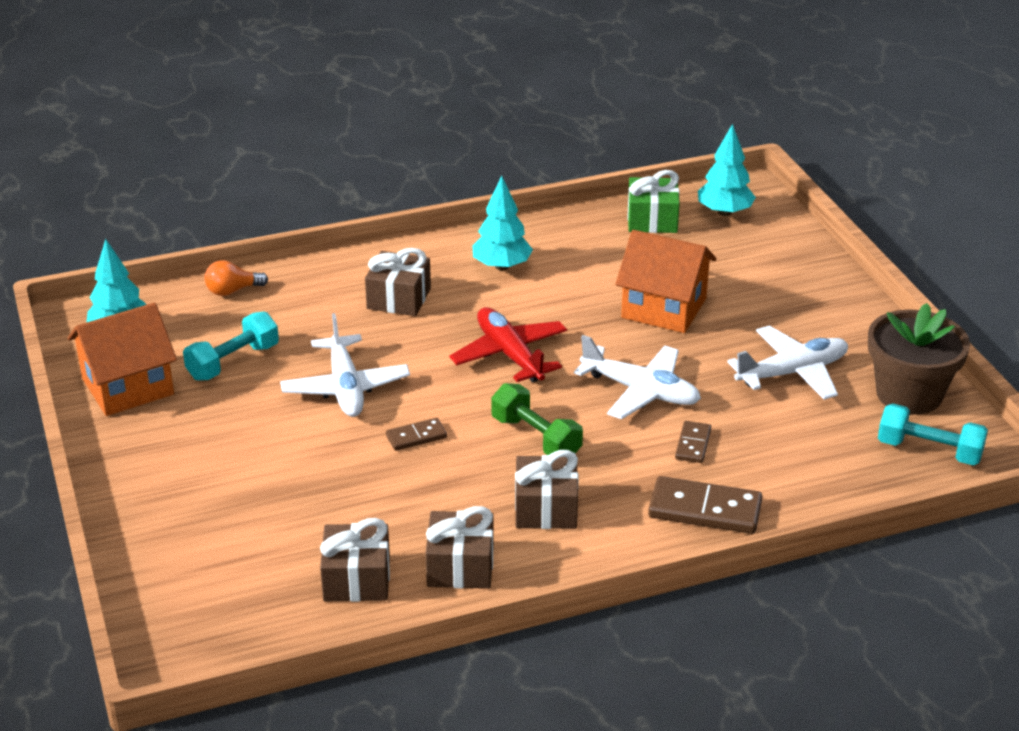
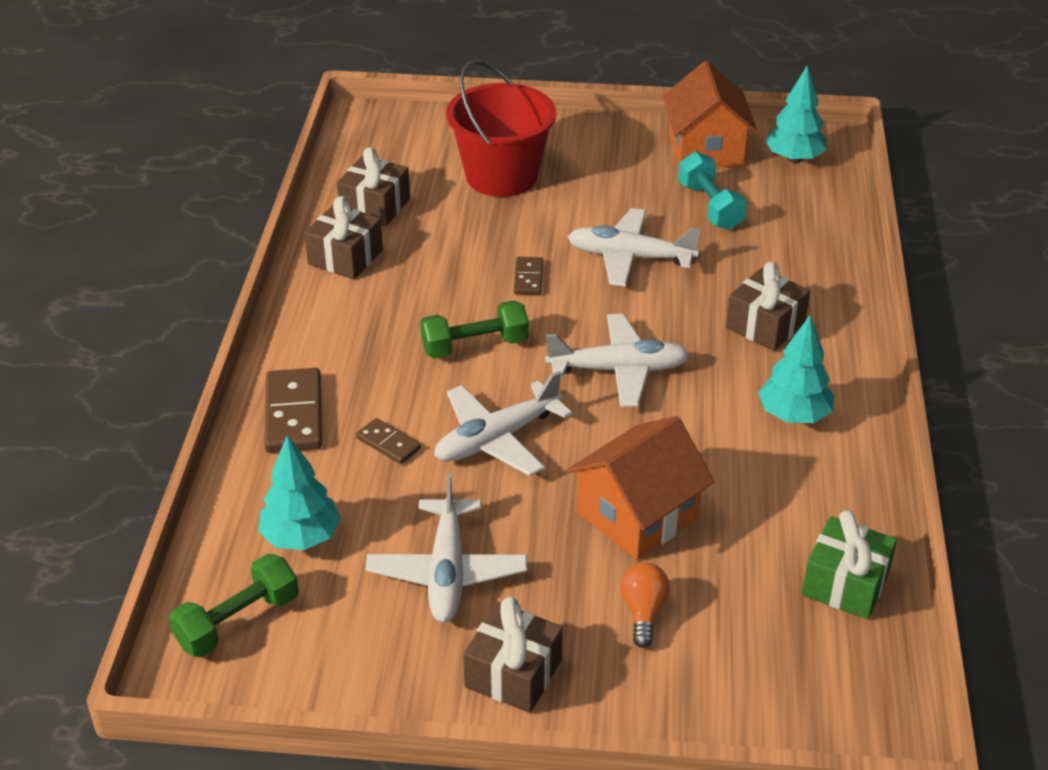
camera: 115 degrees right, 5 degrees up
(232, 291) = (834, 228): orange light bulb -> orange light bulb (643, 612)
(247, 506) = (502, 176): none -> red bucket
(509, 355) = (619, 370): red plane -> white plane
(546, 509) = (375, 321): brown gift -> brown gift (513, 673)
(705, 510) = (293, 414): brown domino -> brown domino turned 45 degrees counterclockwise
(724, 212) = (835, 668): turquoise tree -> turquoise tree (301, 537)
(909, 394) = (338, 657): brown flower pot -> none
(929, 451) = (238, 621): turquoise dumbbell -> green dumbbell

